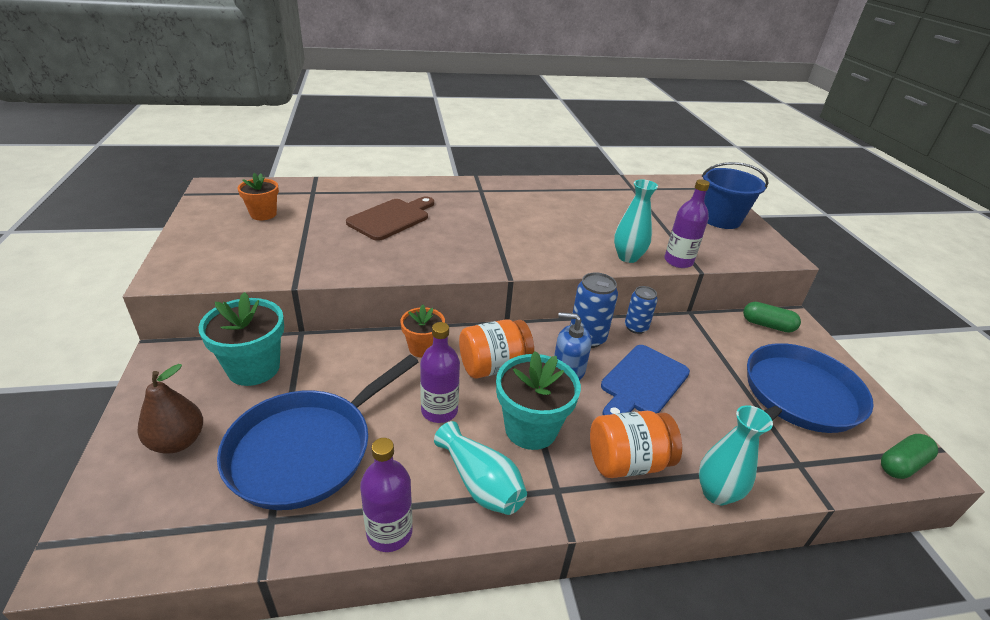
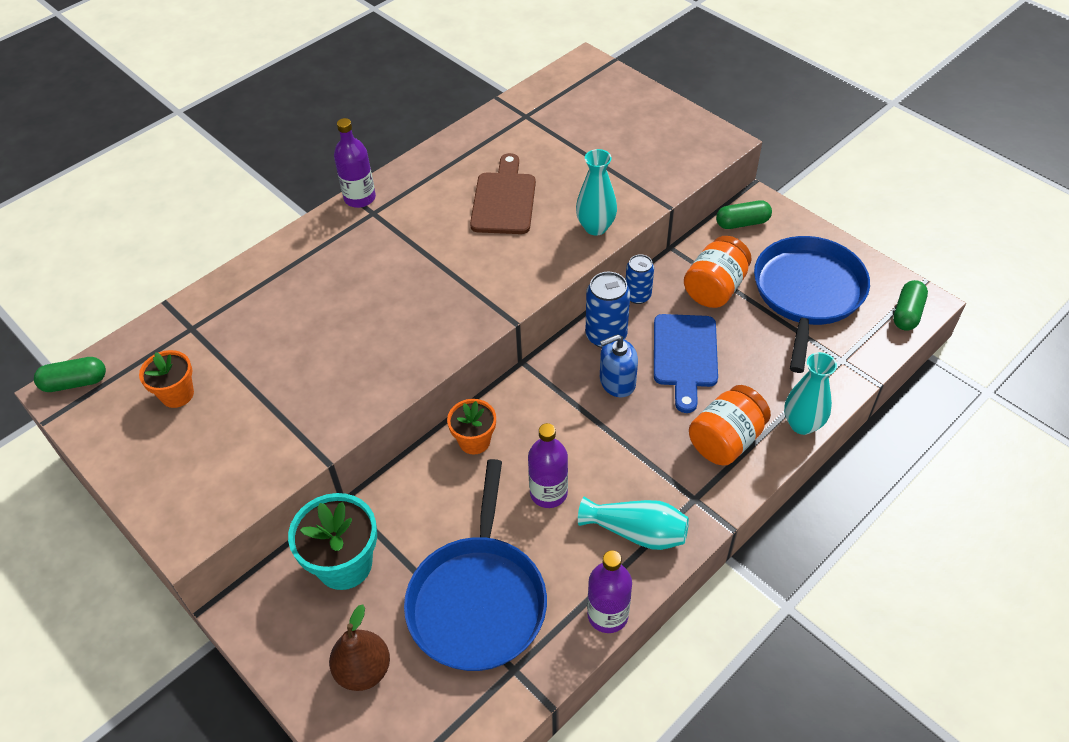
camera: 30 degrees left, 15 degrees up
(224, 186) = (75, 383): none -> green capsule
(391, 218) = (323, 314): brown cutting board -> brown cutting board (504, 200)
(494, 366) = (553, 419): orange jar -> orange jar (715, 288)
(531, 428) = (634, 460): turquoise flower pot -> none
(678, 261) = (642, 205): purple bottle -> purple bottle (360, 198)
(720, 219) = (640, 118): blue bucket -> none

